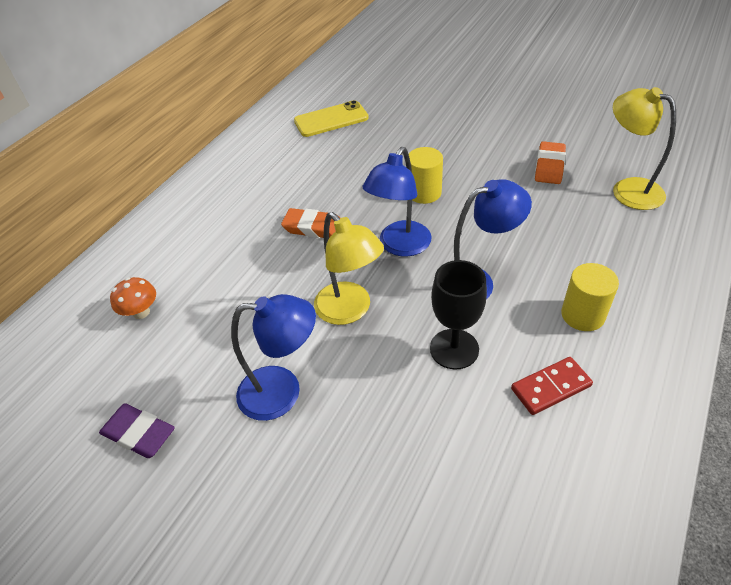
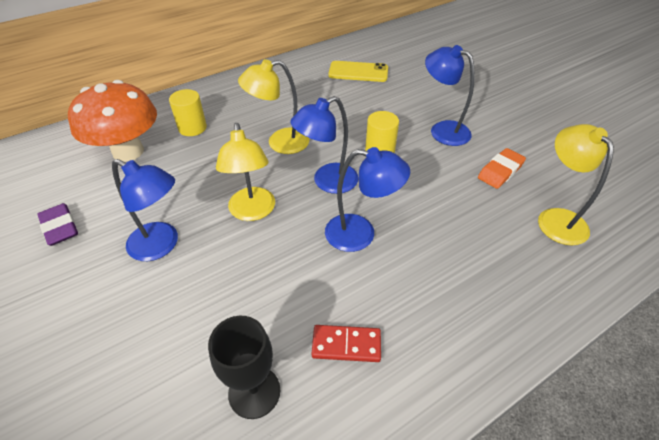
camera: 25 degrees right, 0 degrees up
(141, 312) = (128, 151): orange mushroom -> orange mushroom, size x2.37
(313, 227) = (279, 143): orange eraser -> yellow lamp
(454, 349) = (299, 276): black goblet -> black goblet (254, 392)
(466, 148) = (442, 130): none -> blue lamp
(582, 315) = (423, 302): yellow cylinder -> yellow cylinder (192, 128)

